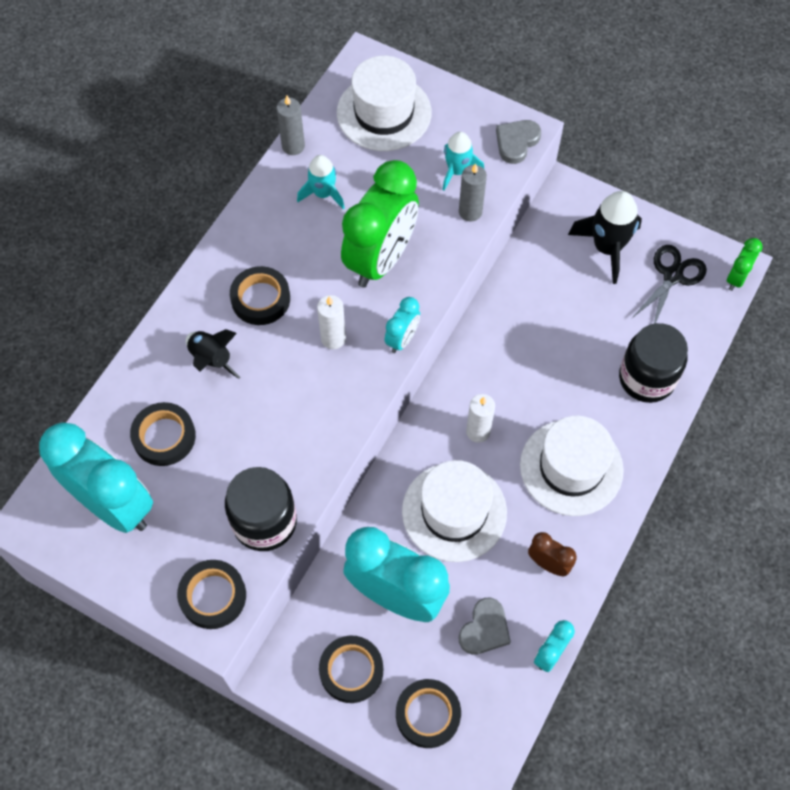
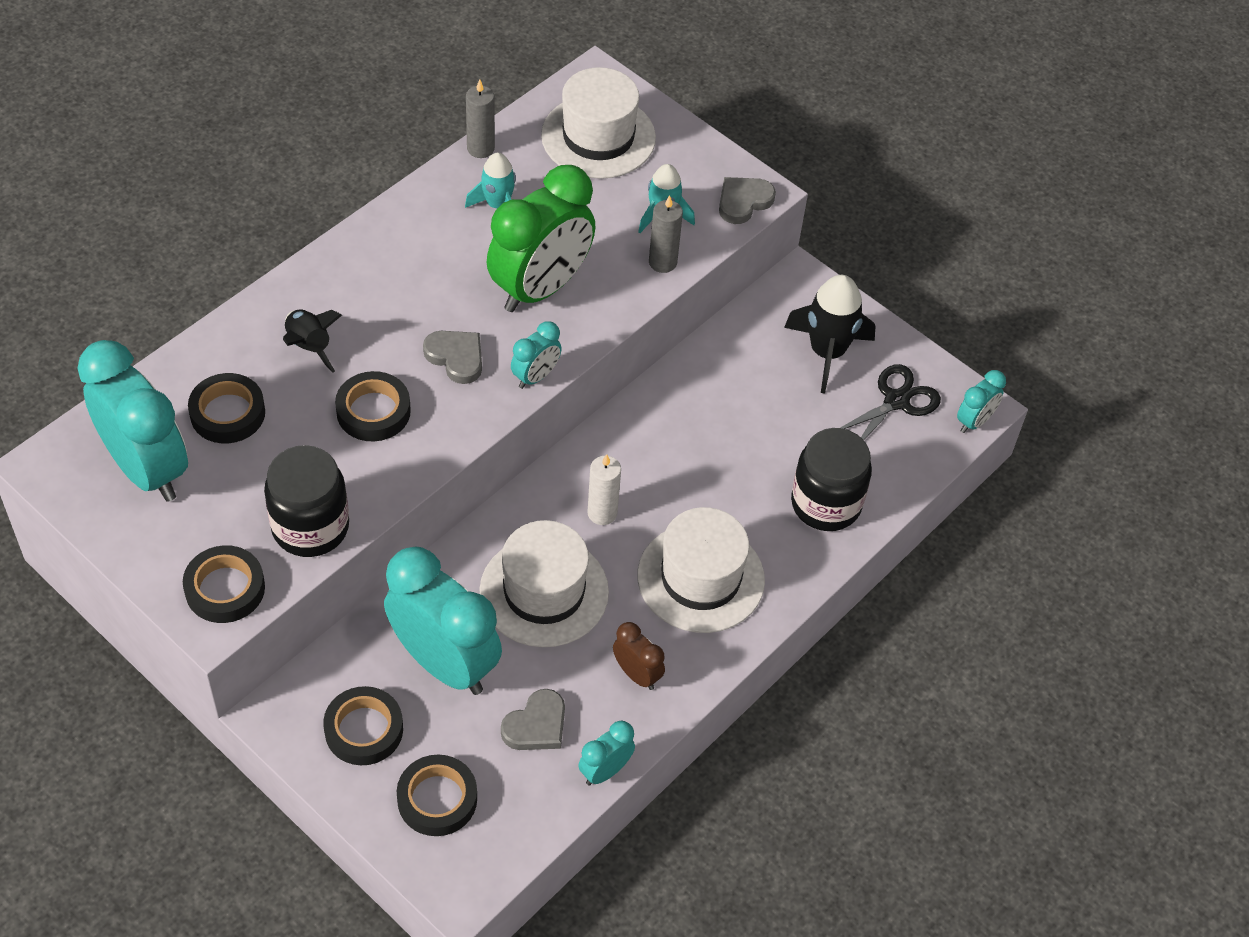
camera: 10 degrees right, 10 degrees down
(260, 299) = (387, 297): black tape -> black tape (373, 411)
(333, 338) = (456, 357): white candle -> grey heart
(736, 278) = (974, 421): green clock -> turquoise clock

